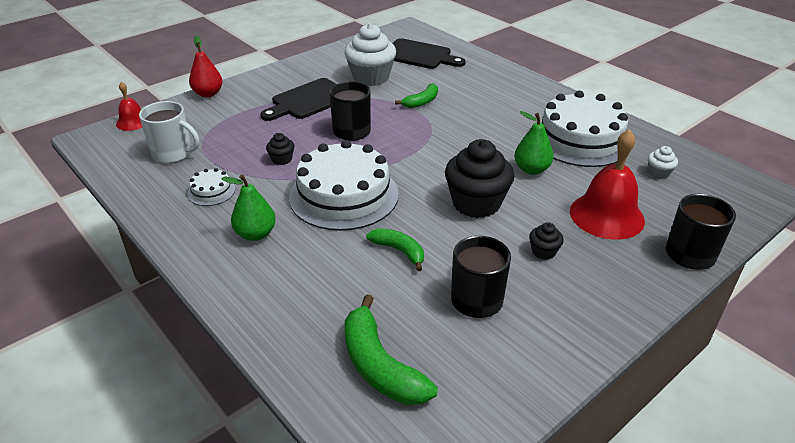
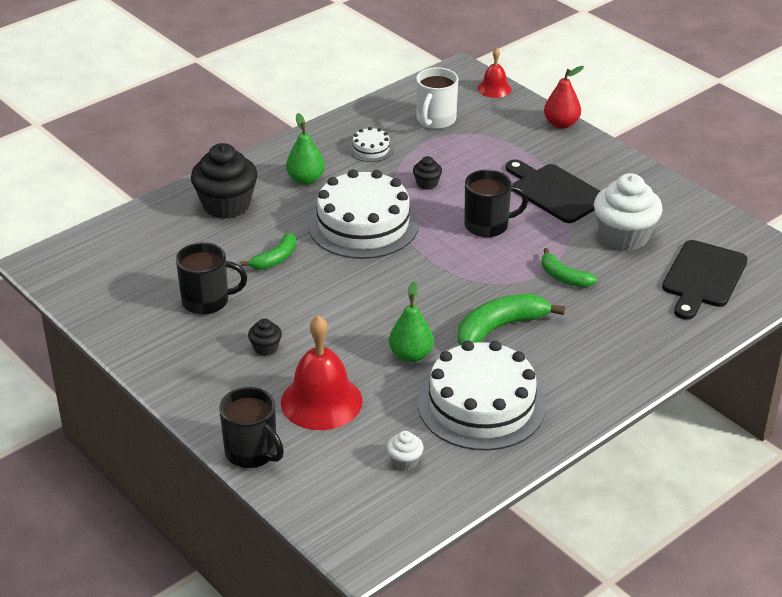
camera: 90 degrees right, 0 degrees up
(379, 365) = (143, 249): green banana -> green banana (500, 328)
(476, 203) = (347, 309): black cupcake -> black cupcake (226, 205)

